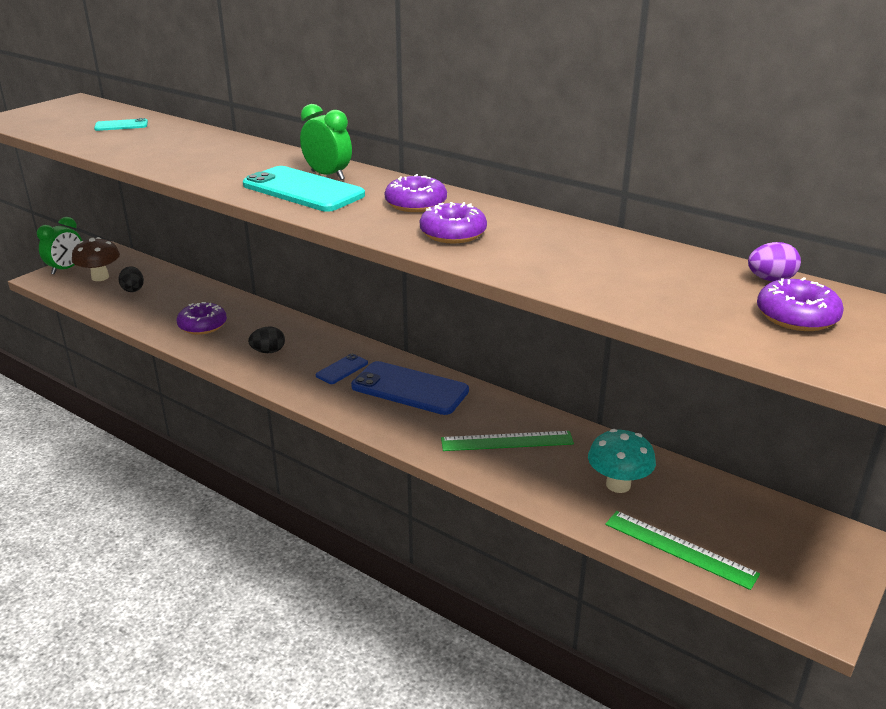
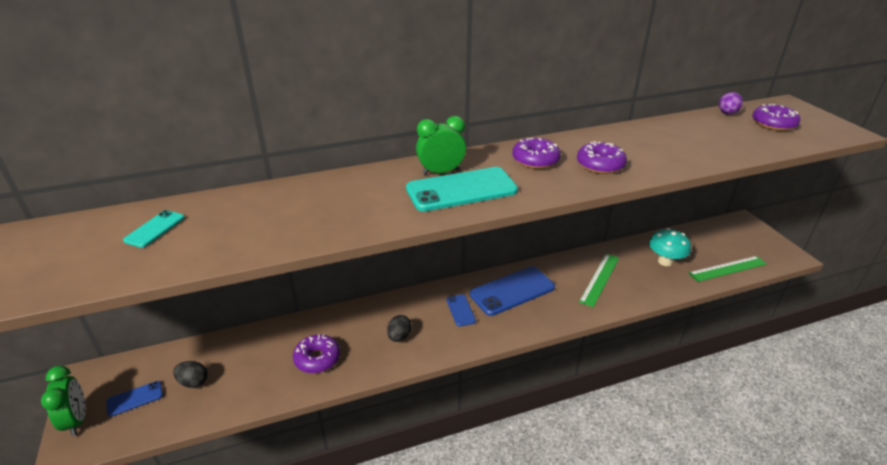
camera: 55 degrees left, 5 degrees up
(100, 277) = (135, 398): brown mushroom -> blue phone

